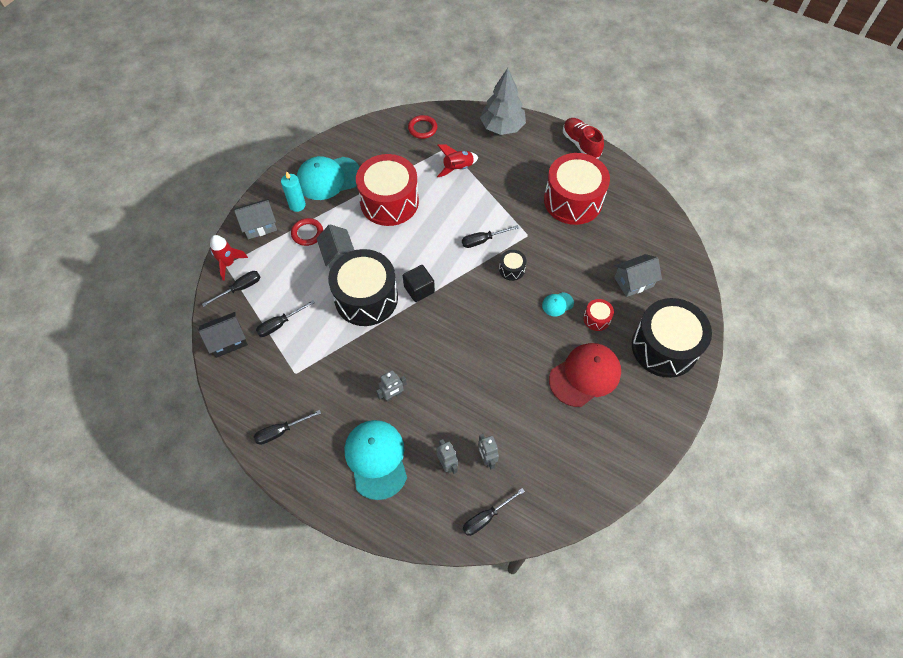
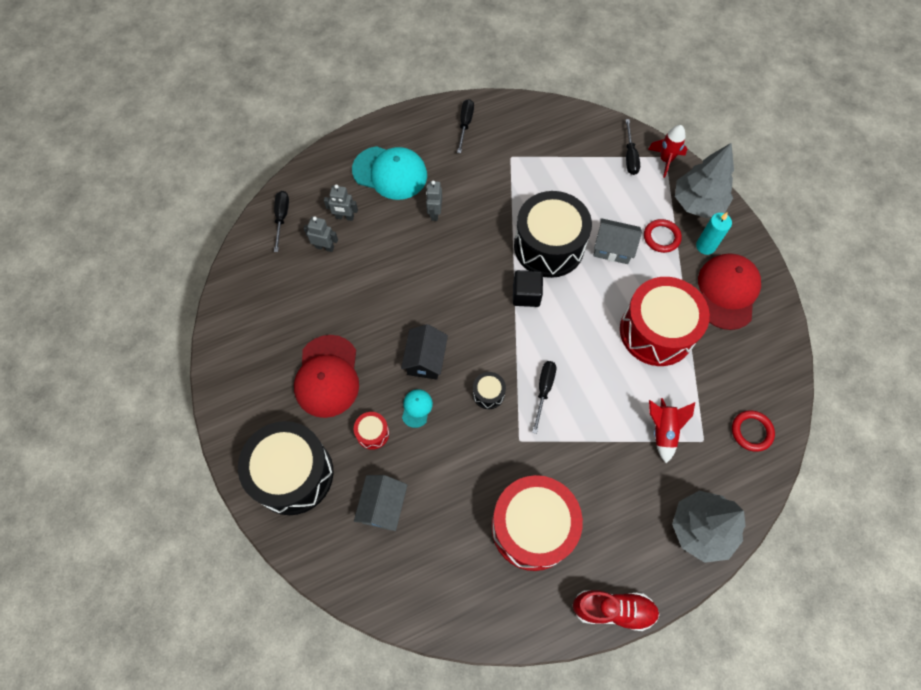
camera: 125 degrees right, 5 degrees up
(228, 341) = (579, 126): black house -> black house (425, 360)
(259, 226) = (698, 203): grey house -> grey tree
(280, 324) = (569, 168): black screwdriver -> none
(328, 178) = (727, 292): turquoise cap -> red cap

